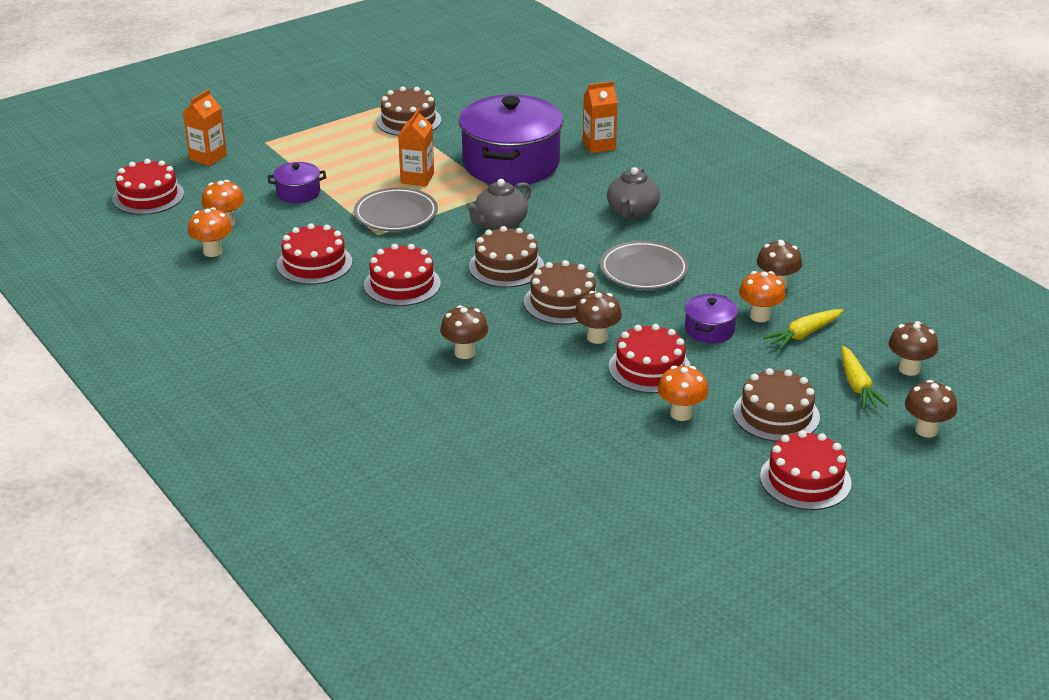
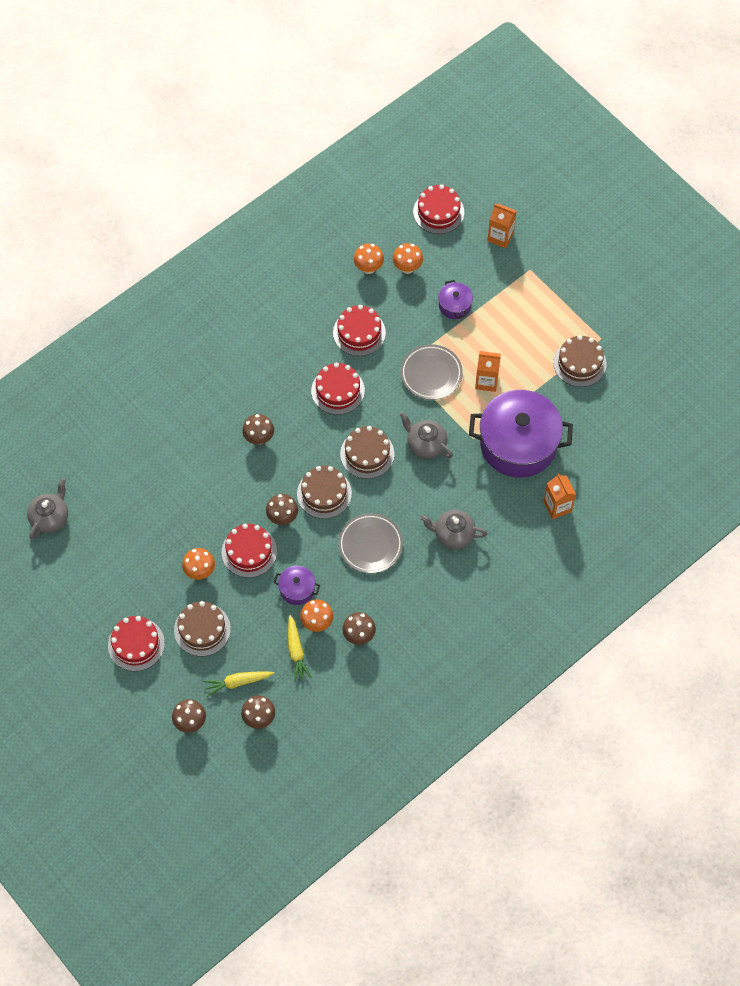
camera: 85 degrees right, 30 degrees up
(576, 571) = (50, 518): none -> grey teapot
(803, 335) = (296, 651): yellow carrot -> yellow carrot turned 150 degrees counterclockwise

